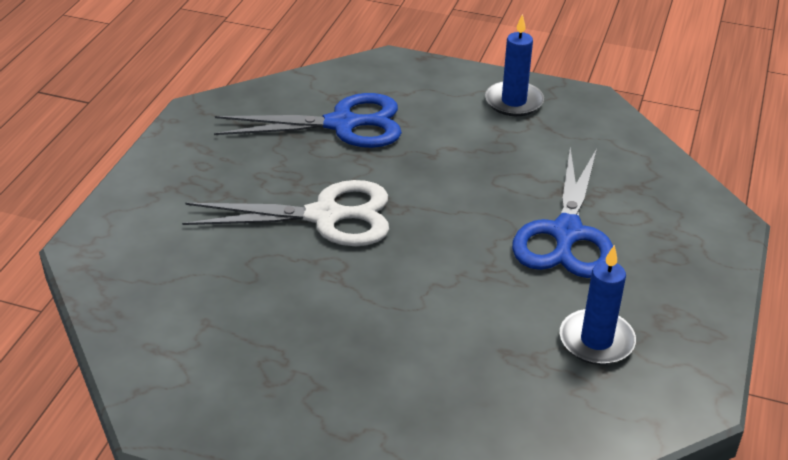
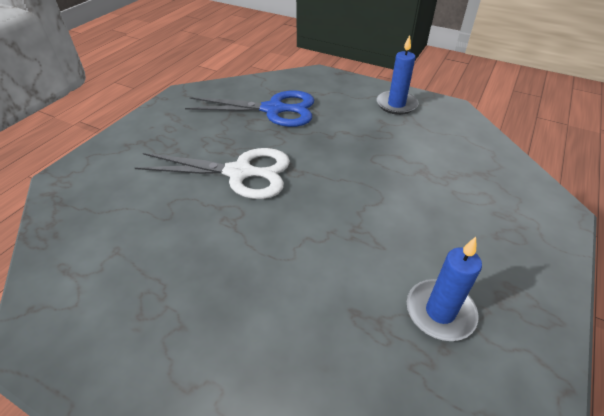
camera: 10 degrees right, 5 degrees up
(566, 233) = (423, 206): blue scissors -> none

